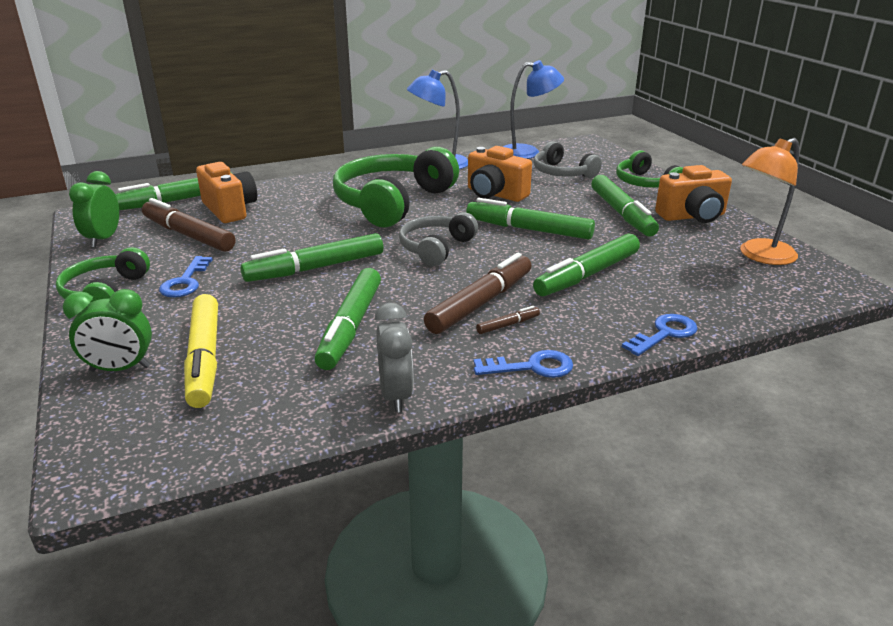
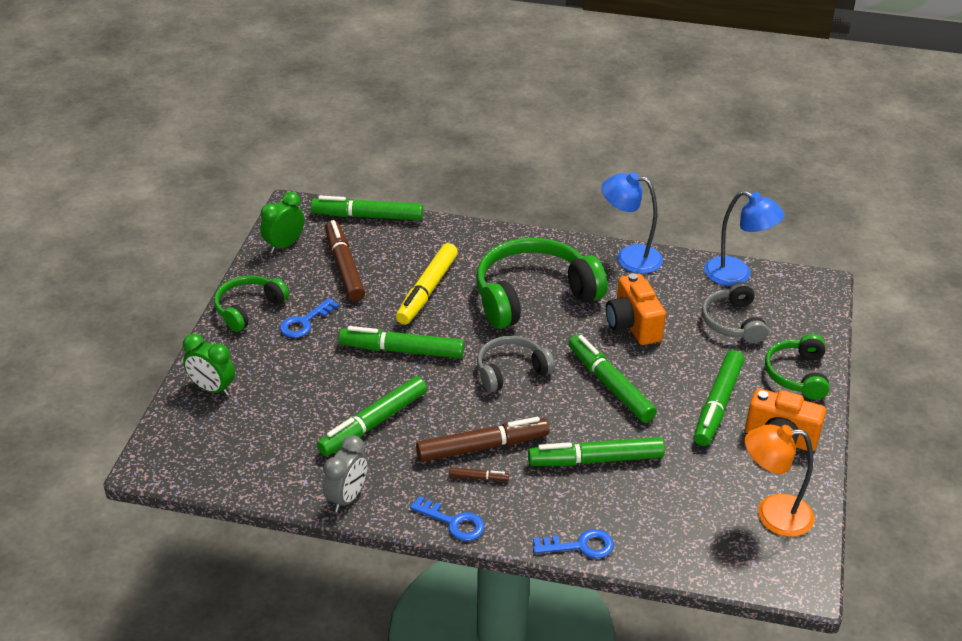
camera: 35 degrees right, 10 degrees up
(205, 358) = (264, 404): yellow marker -> yellow marker (427, 290)
(230, 210) = (397, 247): orange camera -> none

